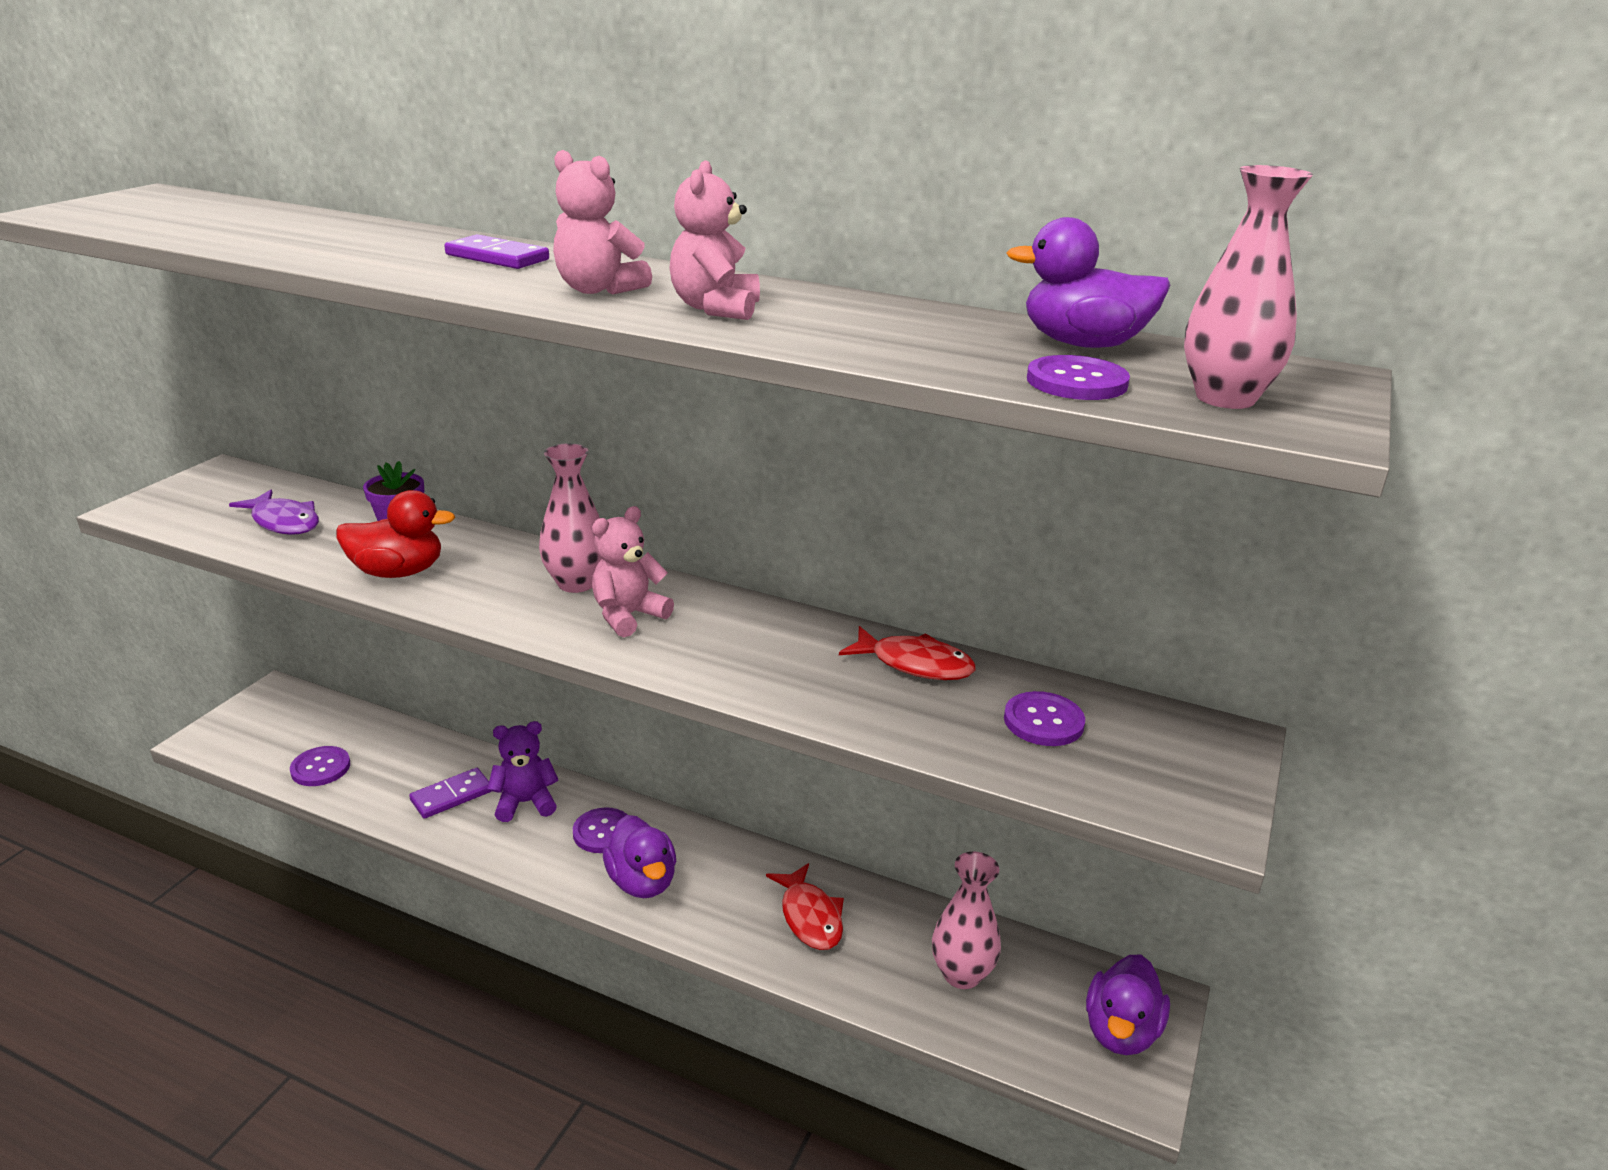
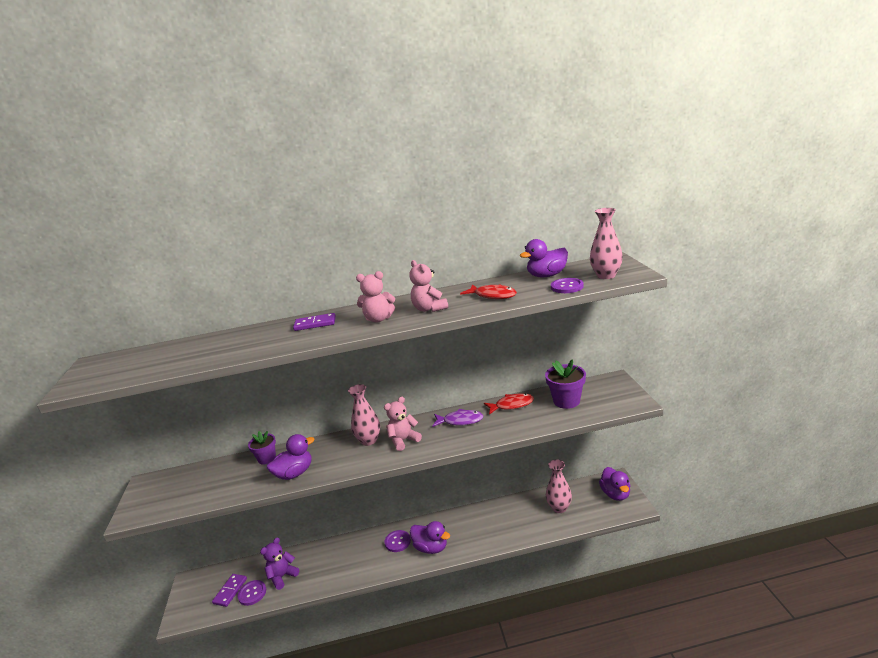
camera: 30 degrees left, 5 degrees down
(283, 522) = (213, 484): purple fish -> purple fish (460, 421)
(398, 572) = (294, 473): red duck -> purple duck
(451, 796) = (323, 567): purple domino -> purple domino (230, 591)
(525, 803) = (356, 551): purple teddy bear -> purple teddy bear (282, 576)
(628, 616) = (403, 440): pink teddy bear -> pink teddy bear turned 45 degrees clockwise
(810, 917) = (497, 522): red fish -> red fish (493, 296)
(1043, 721) = (566, 401): purple button -> purple flower pot

